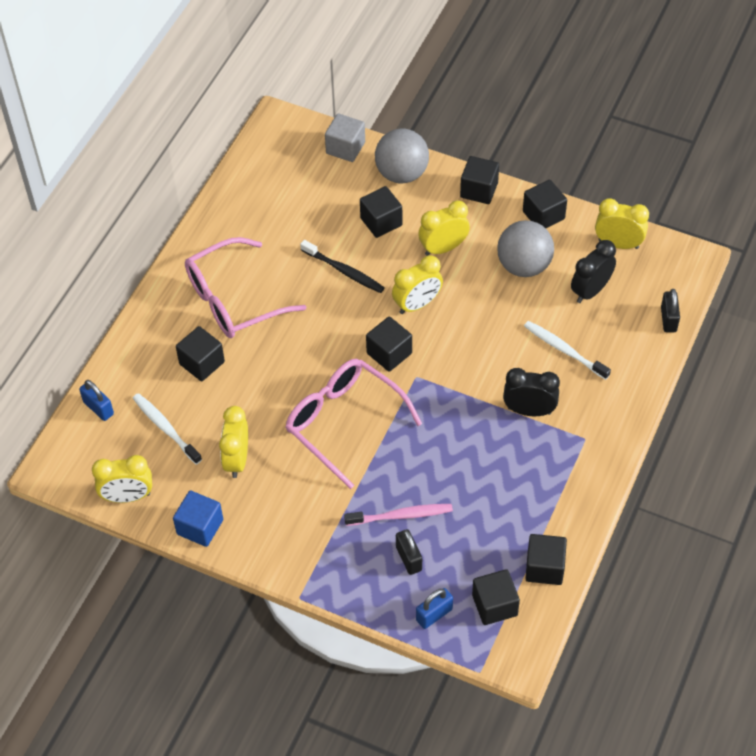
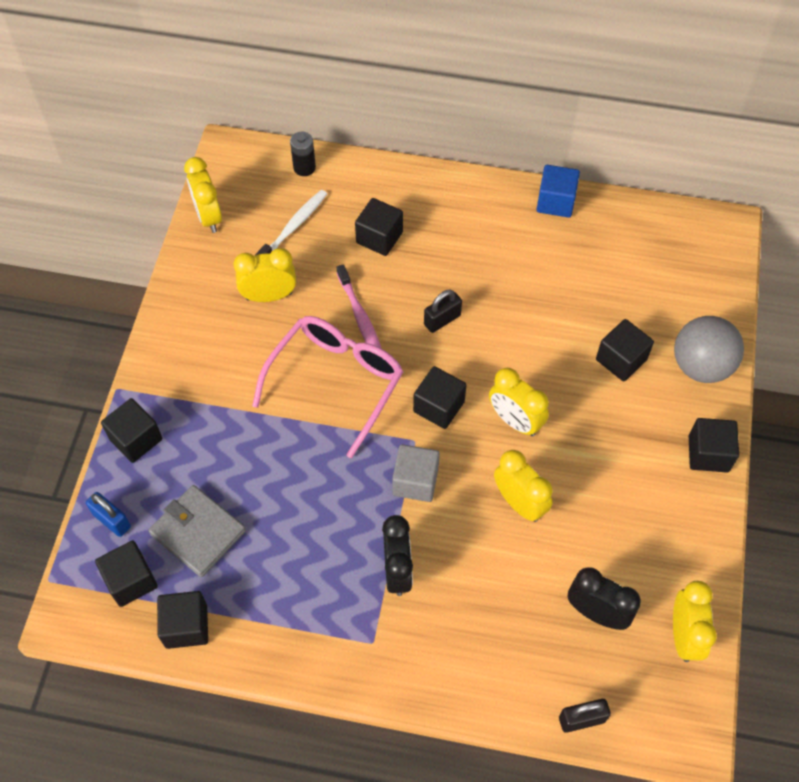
camera: 75 degrees right, 5 degrees up
(98, 408) = (304, 168): blue padlock -> black battery
(200, 527) = (184, 284): blue cube -> blue cube (555, 202)
(233, 300) = (466, 245): pink glasses -> none
(344, 271) = (538, 338): black toothbrush -> none
(345, 148) = (715, 301): grey cube -> grey cube (415, 481)
(401, 515) = (229, 462): pink toothbrush -> pink toothbrush (360, 317)
(409, 558) = (177, 481): black padlock -> black padlock (442, 320)
(443, 248) = (605, 432): yellow clock -> yellow clock (519, 503)
(462, 548) = (198, 532): none -> grey wallet
(524, 266) = (609, 526): grey ball -> none
(543, 215) = (697, 535): black cube -> black cube (136, 439)
(564, 350) = (496, 596): white toothbrush -> none

